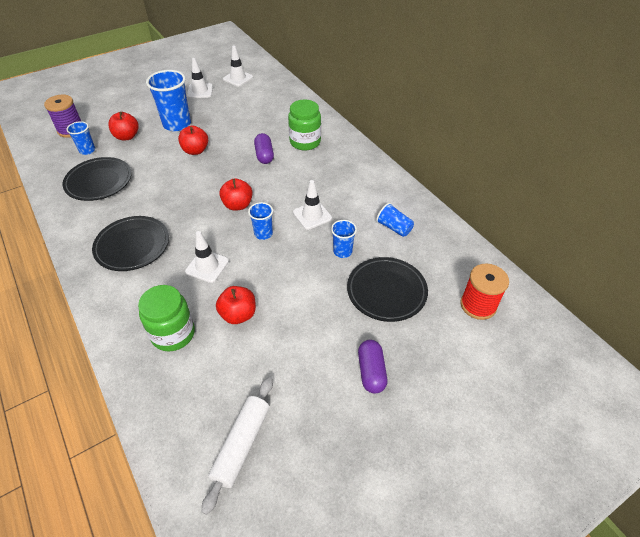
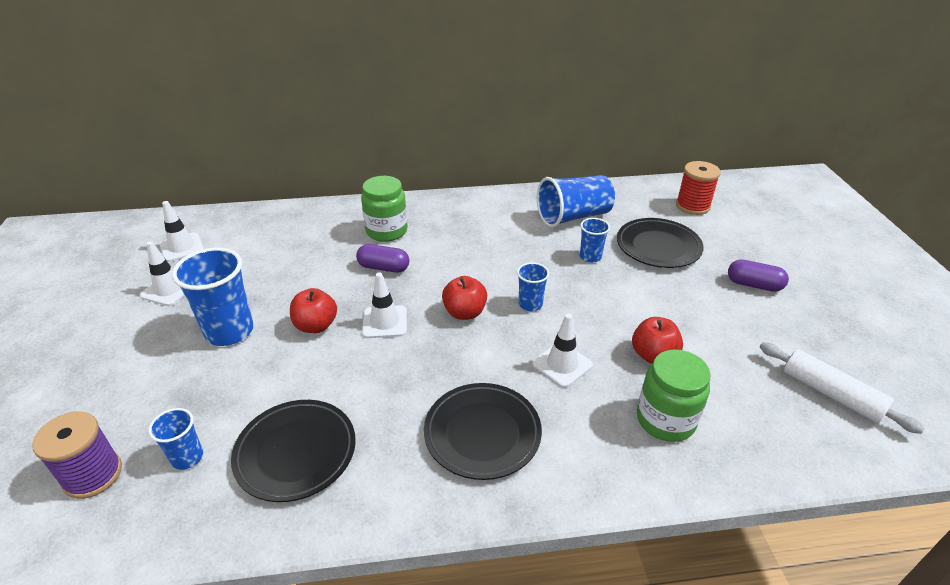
camera: 65 degrees left, 10 degrees down
(127, 136) = (201, 396): red apple -> none
(312, 215) = (522, 261): white traffic cone -> white traffic cone (385, 322)
(394, 228) = (573, 217): blue cup -> blue cup, size x1.88

